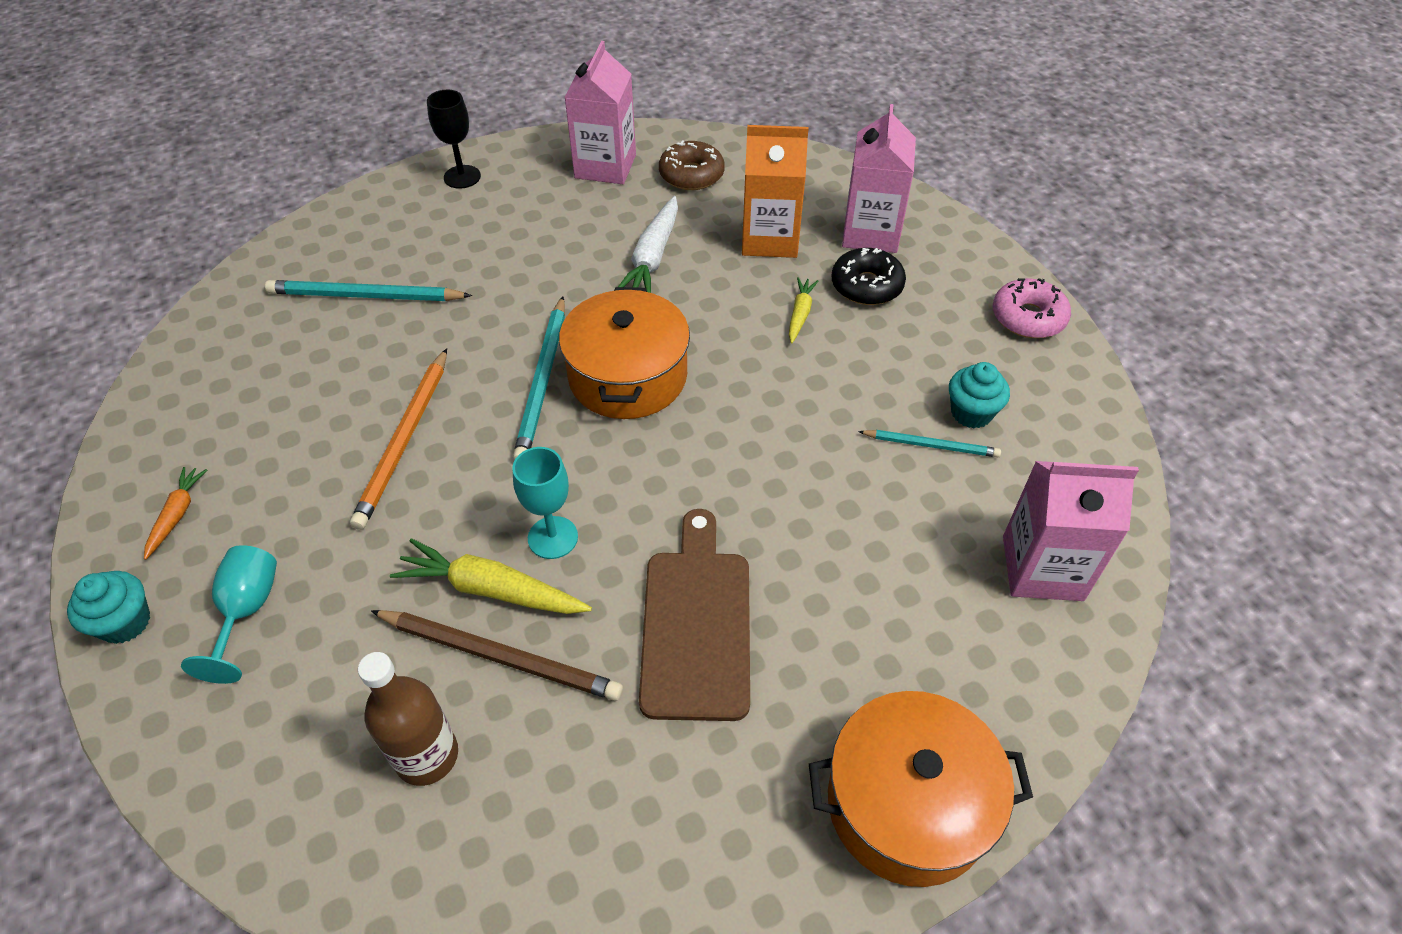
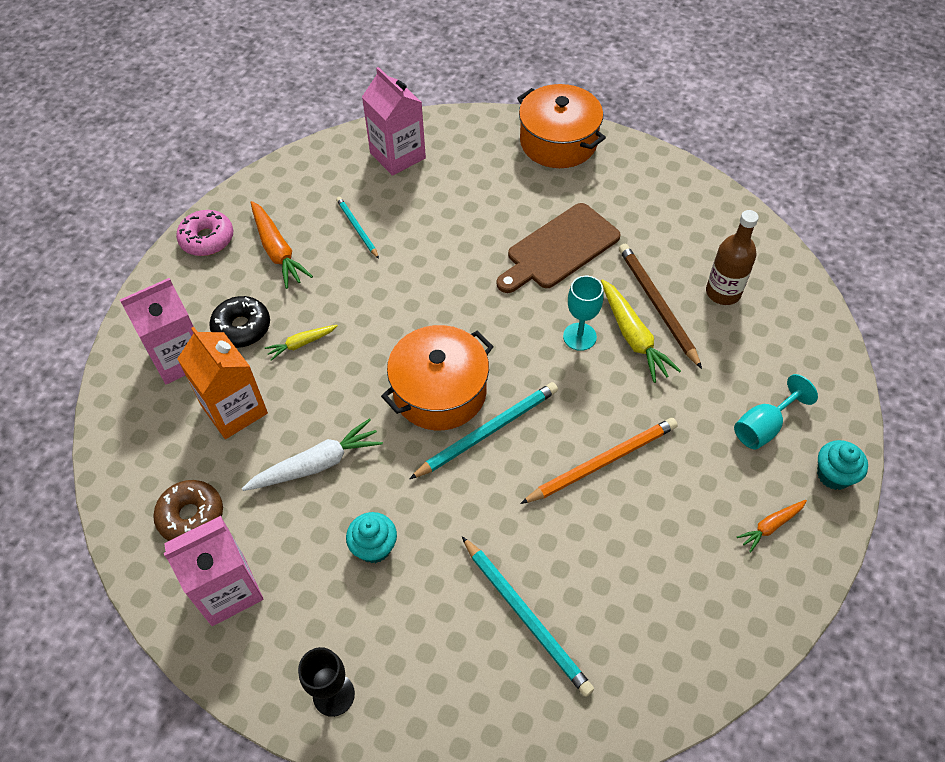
camera: 130 degrees left, 5 degrees up
(956, 361) = (277, 251): none -> orange carrot
(971, 413) = (316, 225): turquoise cupcake -> turquoise cupcake (374, 547)

